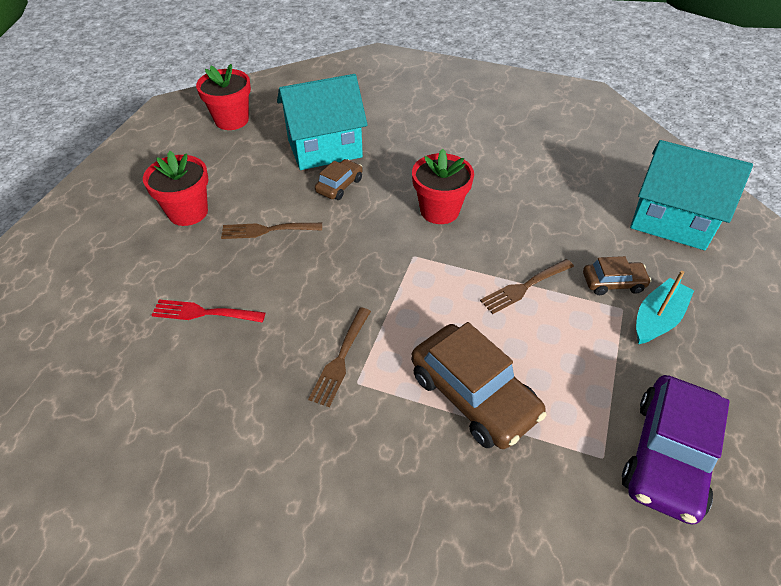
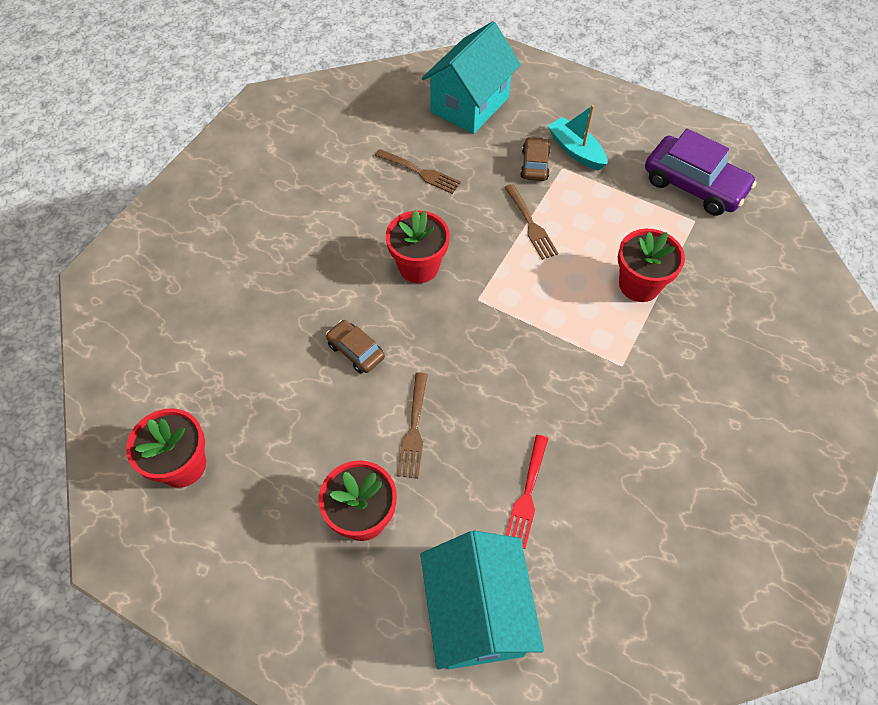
camera: 80 degrees left, 10 degrees up
(324, 148) = (282, 359): turquoise house -> turquoise house (477, 613)
(340, 359) = (596, 375): brown fork -> brown fork (420, 172)
(473, 395) = (639, 285): brown car -> red flower pot

